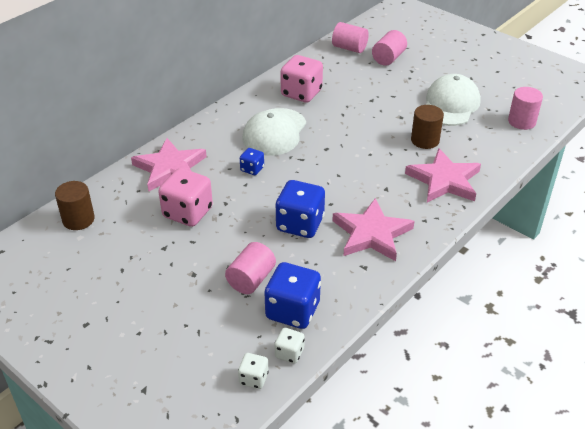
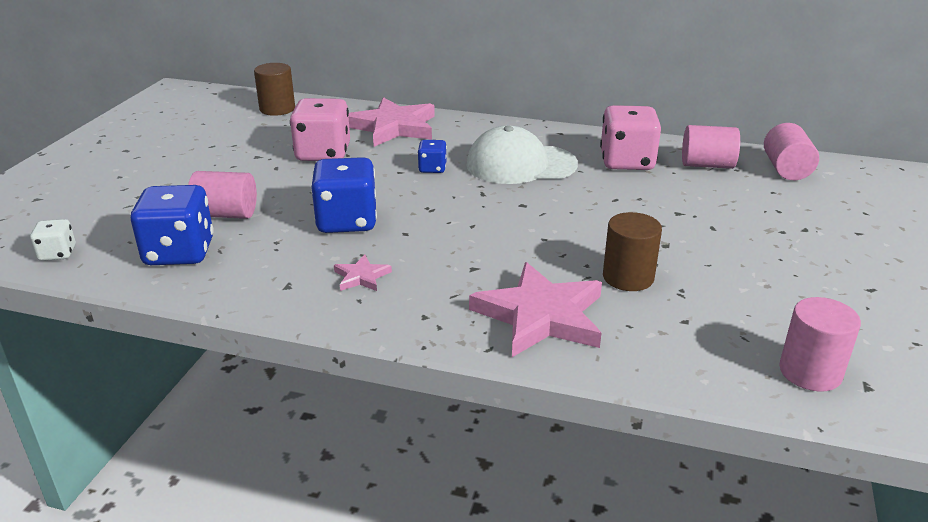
camera: 65 degrees right, 10 degrees down
(289, 353) = (103, 267): white dice -> none
(371, 233) = (361, 276): pink star -> pink star, size x0.45
(388, 58) = (808, 203): pink cylinder -> pink cylinder (707, 165)
(450, 104) = (759, 283): white cap -> none

